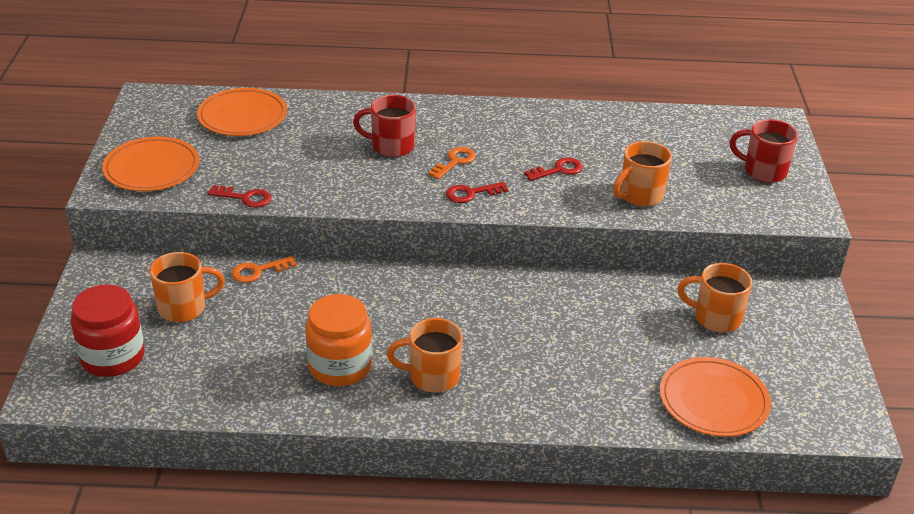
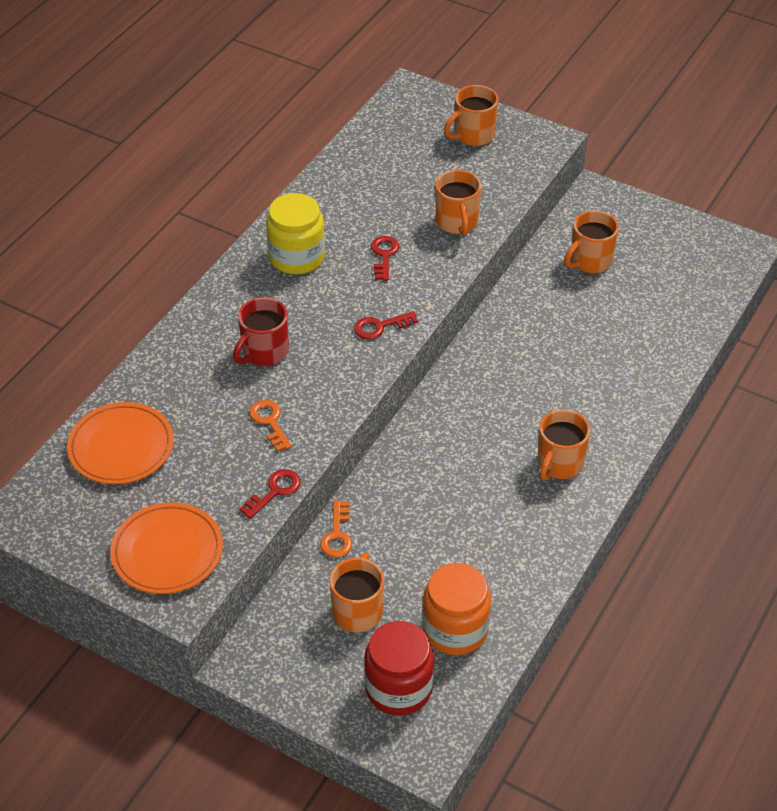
camera: 60 degrees left, 10 degrees up
(340, 366) = (510, 521): orange jar -> orange jar (455, 629)
(454, 162) = (322, 318): orange key -> orange key (270, 422)
(471, 193) = (380, 327): red key -> red key turned 60 degrees clockwise
(512, 129) = (296, 257): none -> yellow jar
(713, 401) = (680, 309): orange plate -> none
(763, 171) = (473, 135): red mug -> orange mug

